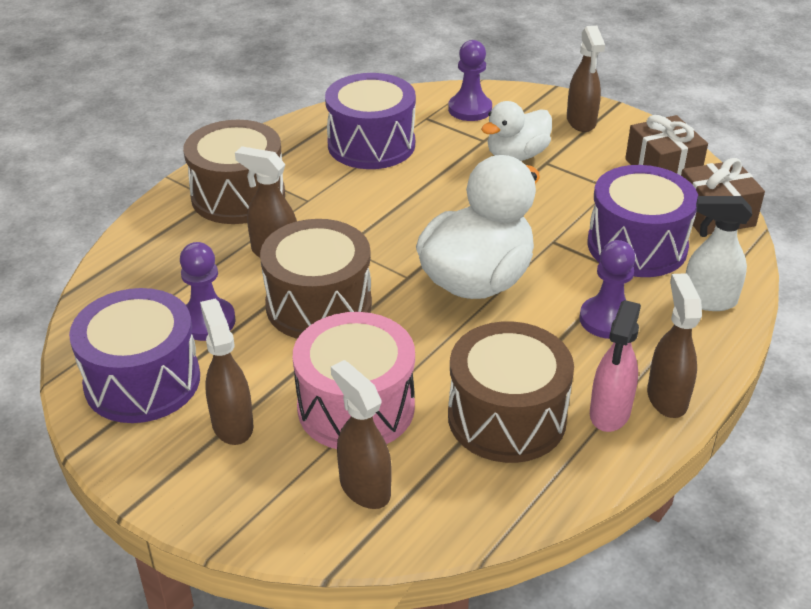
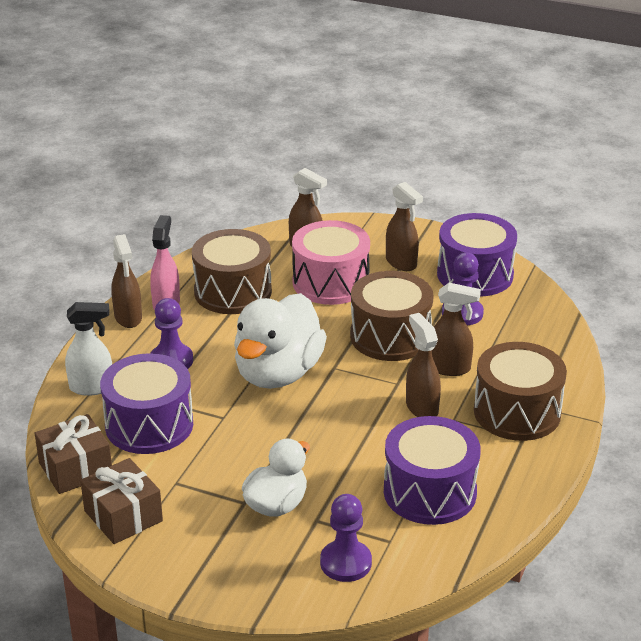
camera: 165 degrees right, 5 degrees down
(581, 122) = (214, 566): brown spray bottle -> brown spray bottle (421, 407)

